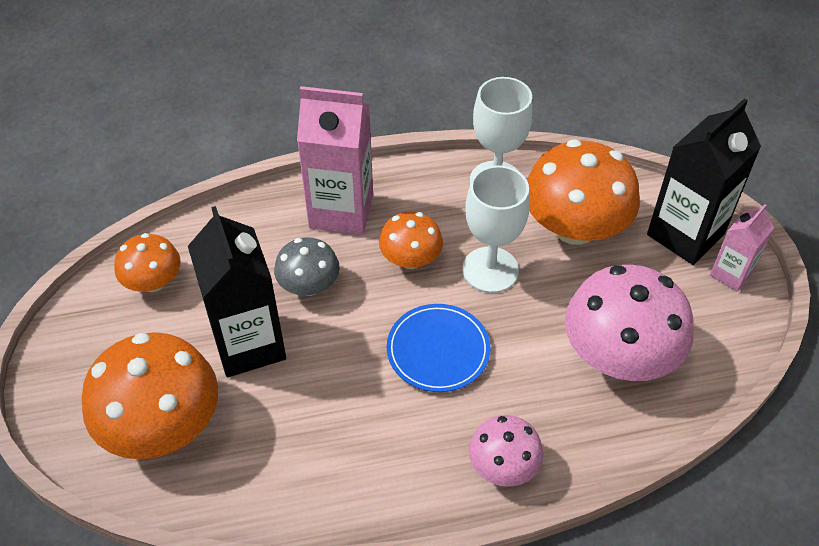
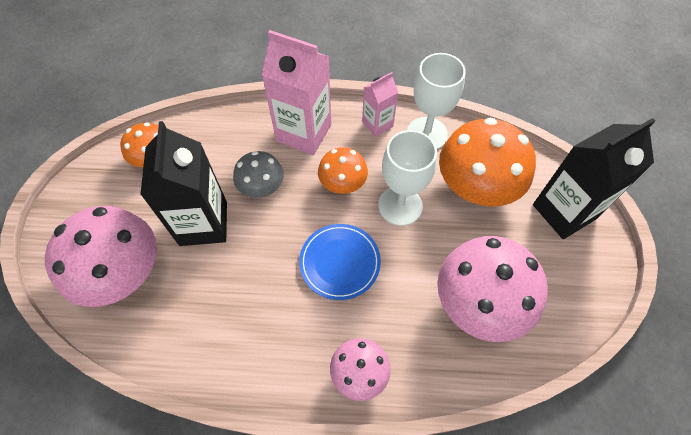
camera: 15 degrees right, 10 degrees up
(162, 425) = (122, 272): orange mushroom -> pink mushroom
(731, 274) = (592, 254): pink carton -> pink carton (377, 124)

